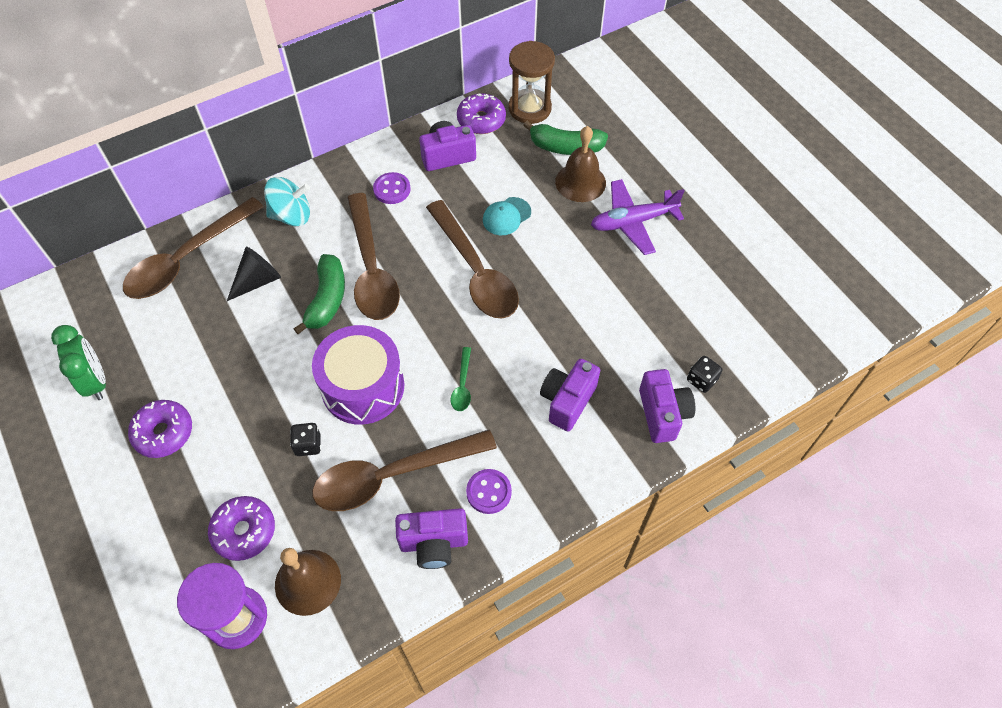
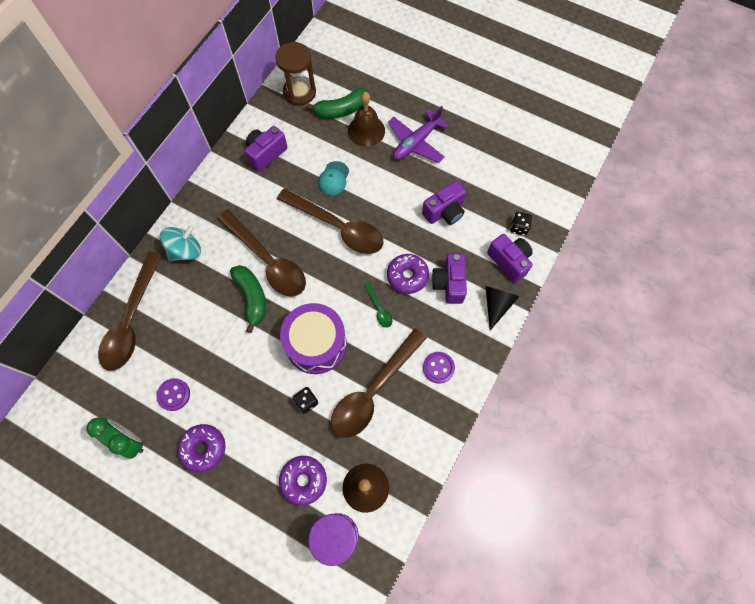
camera: 30 degrees left, 10 degrees up
(258, 281) = (194, 309): black cone -> black cone (497, 305)
(392, 189) = (243, 197): purple button -> purple button (174, 395)
(434, 543) = (426, 418): purple camera -> purple camera (444, 212)
(481, 120) = (272, 116): purple donut -> purple donut (407, 276)

